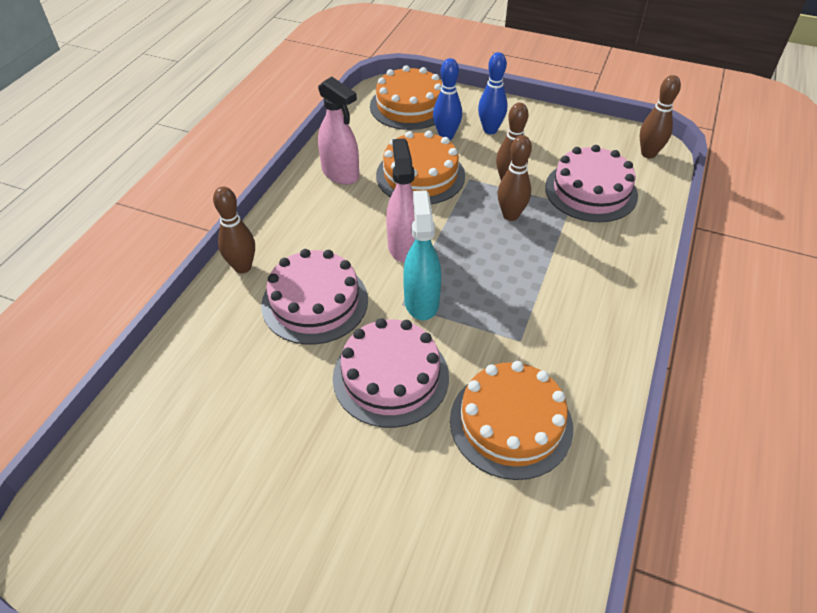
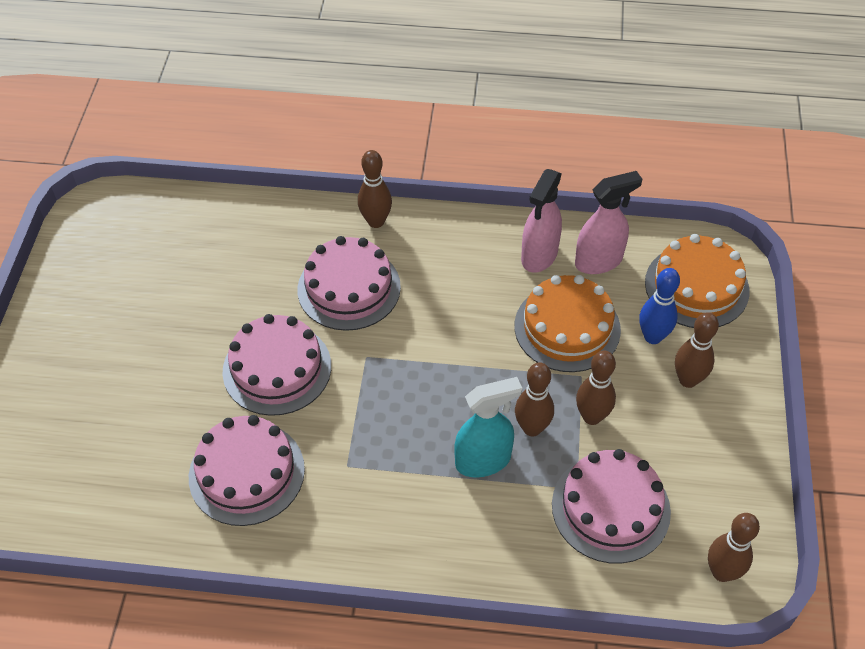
camera: 75 degrees right, 5 degrees up
(404, 246) = (446, 339): pink spray bottle -> pink spray bottle (599, 261)
(421, 301) = (374, 371): turquoise spray bottle -> turquoise spray bottle (483, 460)
(490, 130) = (688, 380): blue bowling pin -> brown bowling pin
(511, 423) = (246, 472): orange cake -> pink cake

